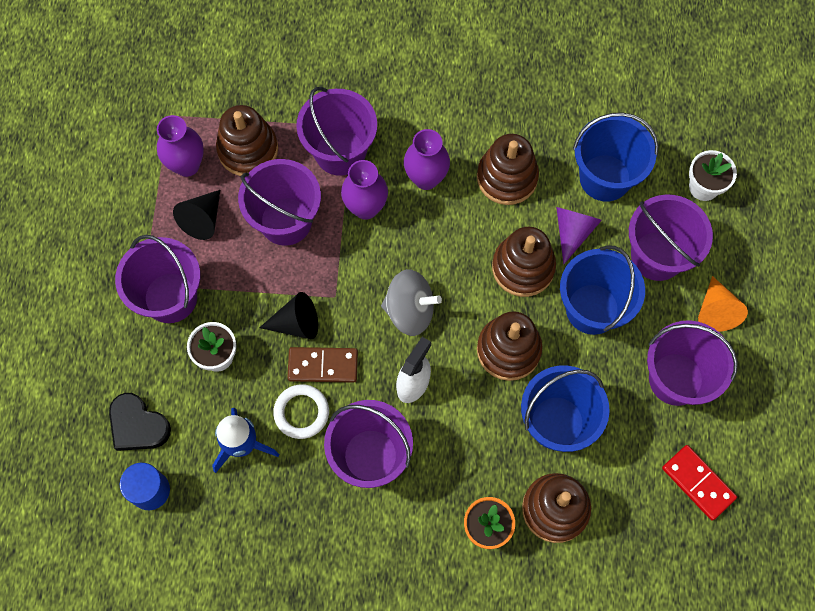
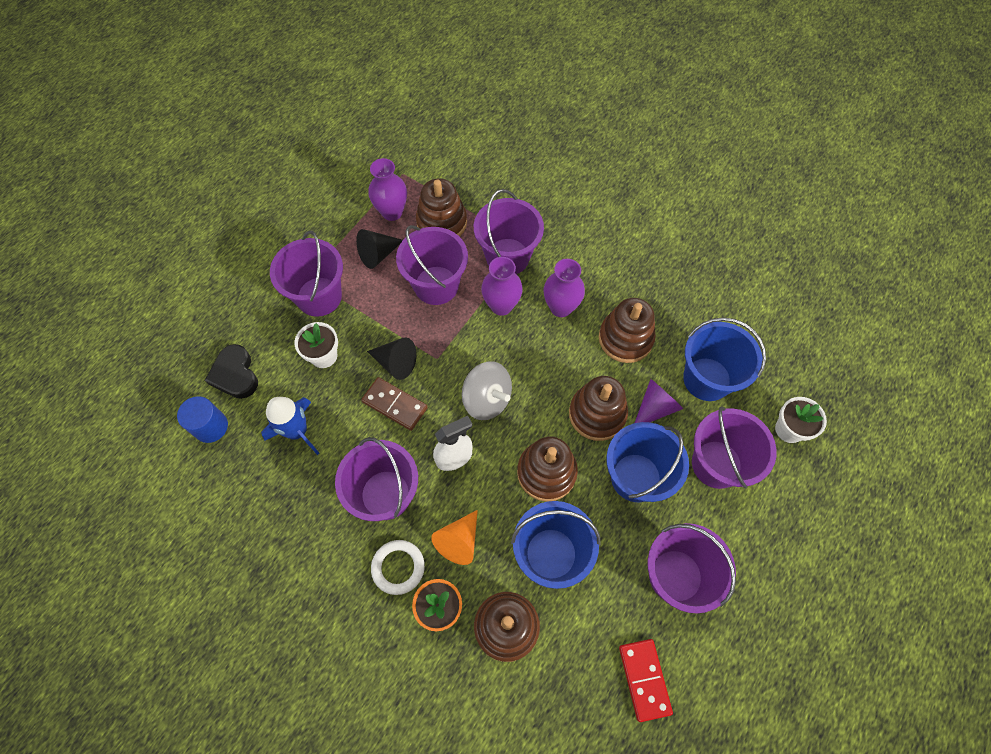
camera: 30 degrees right, 5 degrees down
(301, 412) = (356, 431): white ring -> white ring (398, 567)
(715, 311) = (743, 537): orange cone -> orange cone (459, 541)

